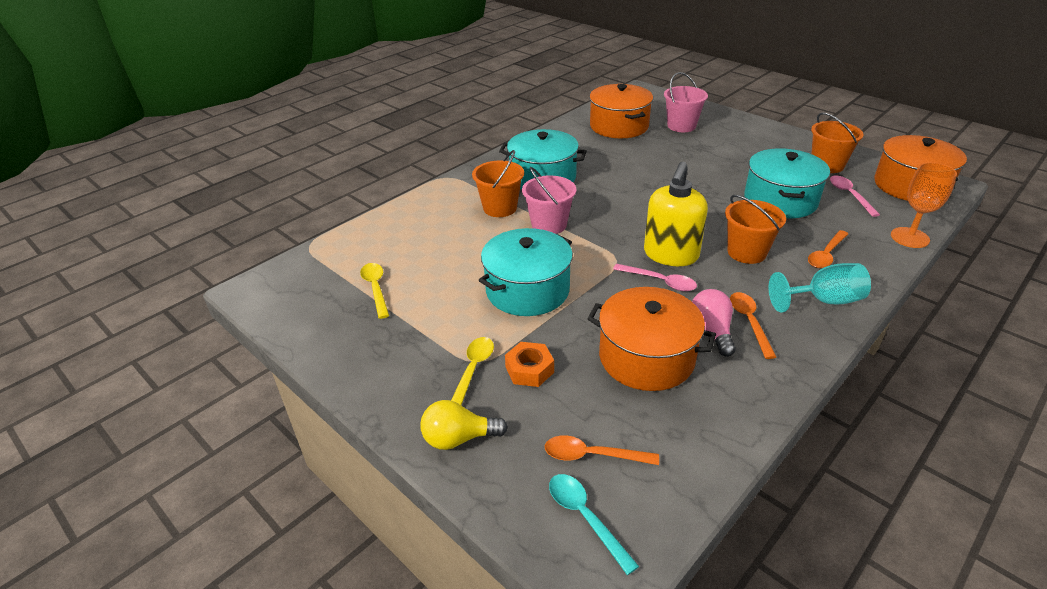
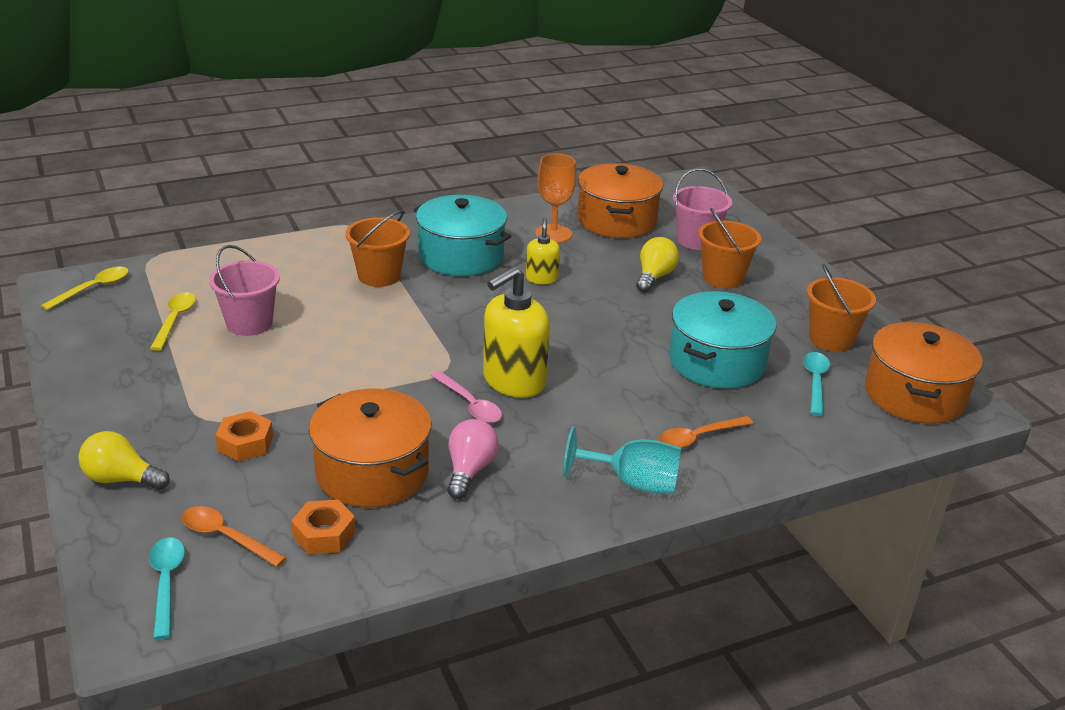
camera: 20 degrees right, 5 degrees down
(473, 370) = (192, 426): yellow spoon -> yellow spoon (93, 289)
(527, 290) = (321, 369): turquoise pot -> none
(549, 225) = (413, 309): pink bucket -> pink bucket (249, 323)
(612, 177) = (541, 278): none -> yellow soap dispenser
(663, 422) = (324, 534): none -> orange nut
(682, 156) = (654, 277): none -> yellow light bulb
(746, 252) = (604, 405): orange bucket -> orange bucket (723, 277)
(749, 322) = (521, 476): orange spoon -> none
(849, 195) = (815, 382): pink spoon -> turquoise spoon
(909, 237) = (830, 452): orange goblet -> orange goblet (553, 234)

